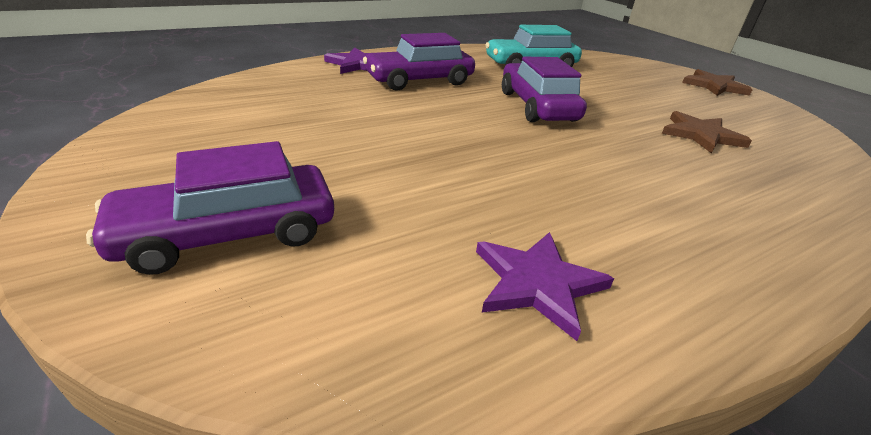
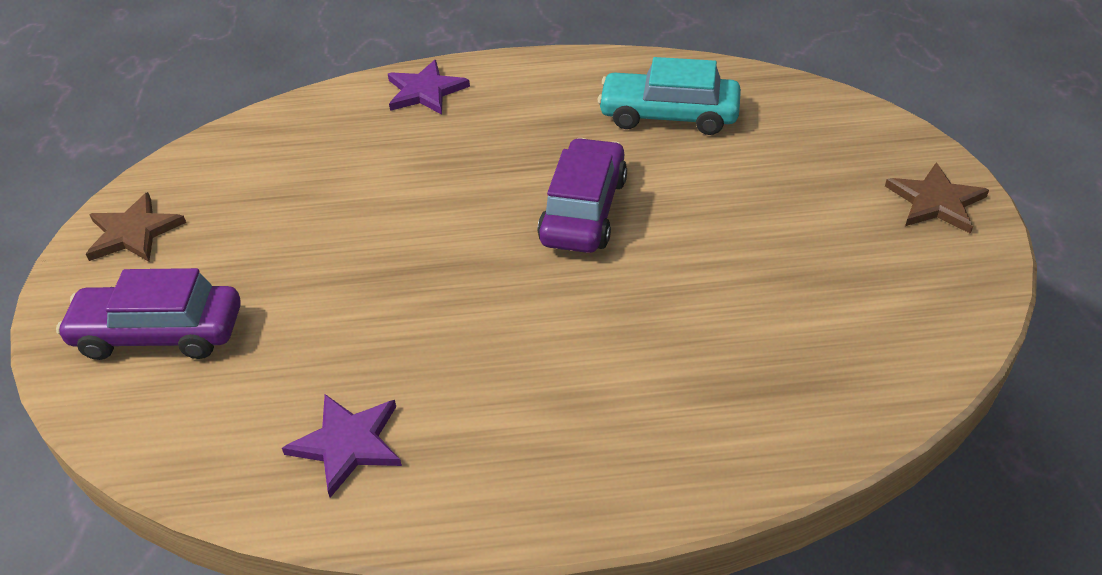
camera: 30 degrees right, 10 degrees up
(419, 81) = (476, 136): purple car -> none
(701, 135) = (755, 303): brown star -> brown star (133, 232)

